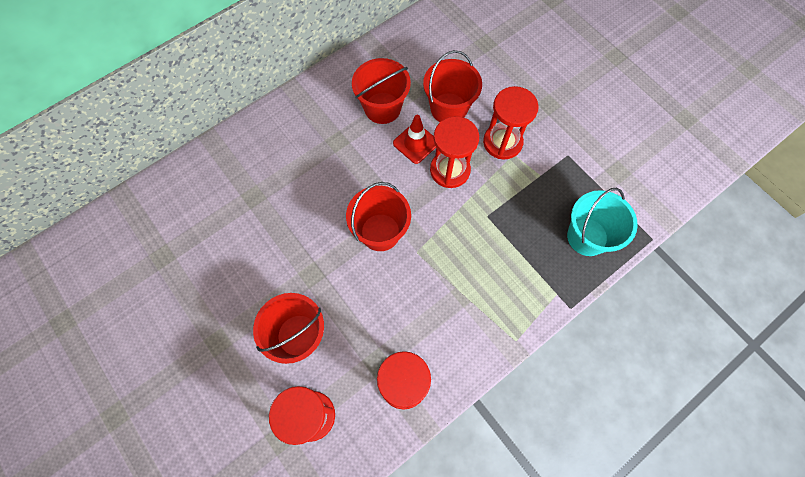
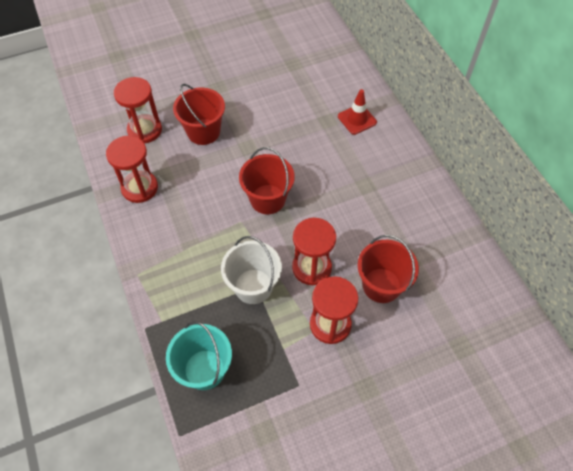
camera: 105 degrees right, 10 degrees down
(382, 108) = (394, 228): red bucket -> none
(415, 143) = (348, 246): red traffic cone -> red traffic cone (357, 119)
(488, 218) = (253, 286): none -> white bucket

